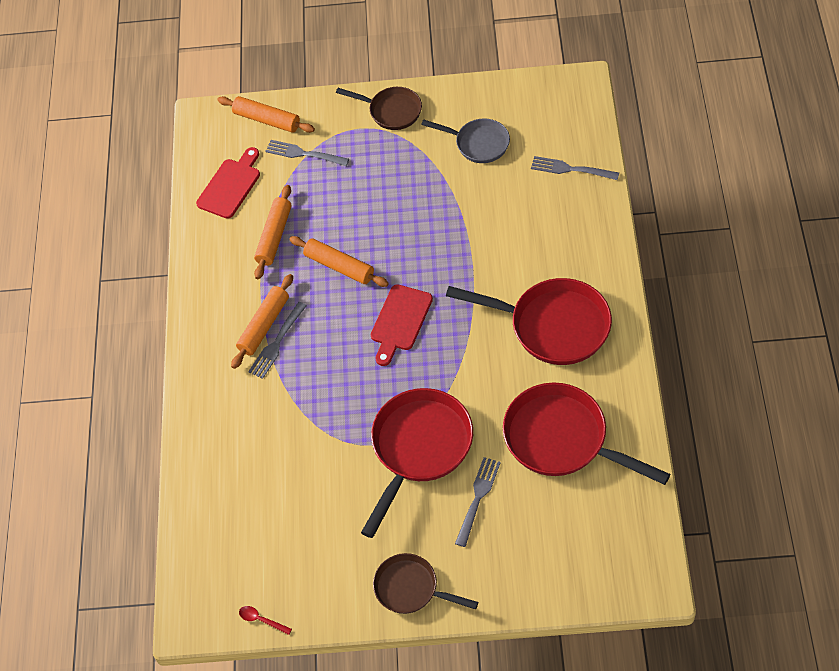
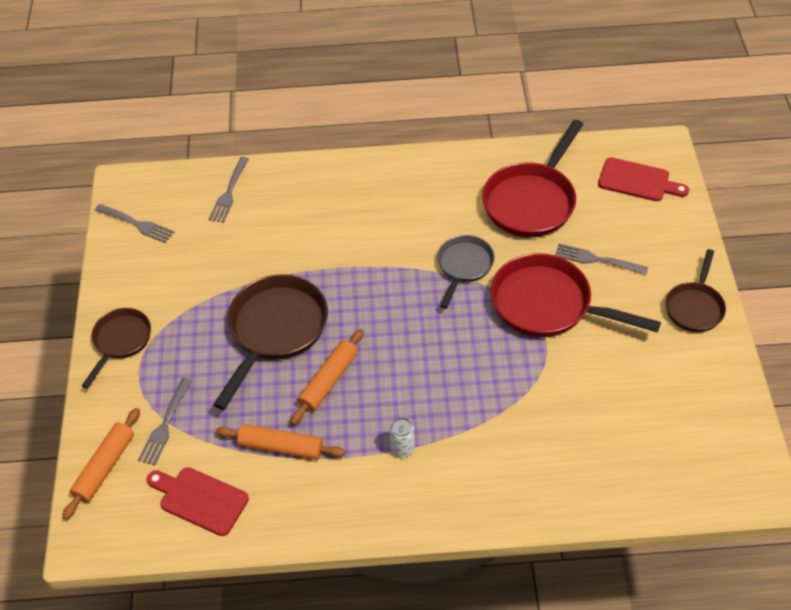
camera: 95 degrees left, 5 degrees down
(261, 620) = (749, 426): red spoon -> none
(264, 325) = (402, 449): orange rolling pin -> white can
(277, 342) = (425, 434): grey fork -> grey fork (136, 224)
(398, 222) = (275, 330): none -> brown pan
(400, 321) = (401, 325): red cutting board -> red cutting board (637, 181)
(478, 144) = (183, 264): grey pan -> grey pan (464, 266)
(553, 326) = (411, 207): red pan -> none

